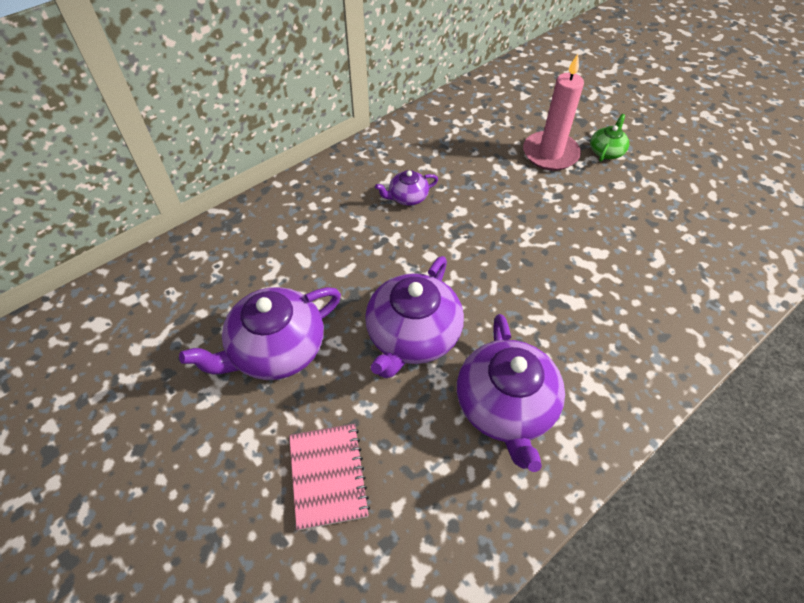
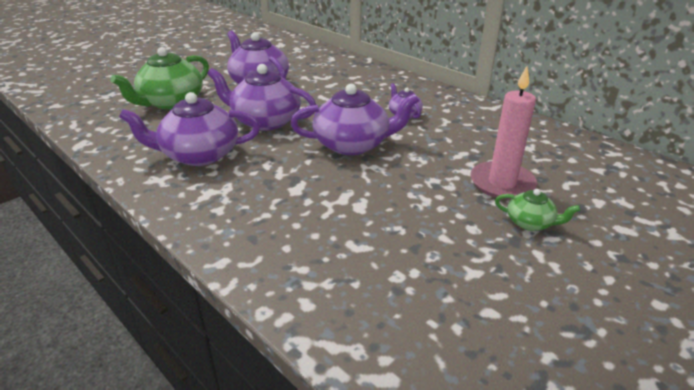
camera: 85 degrees right, 20 degrees down
(328, 476) = (171, 102): pink notebook -> green teapot
(479, 248) = (353, 144): none -> purple teapot

